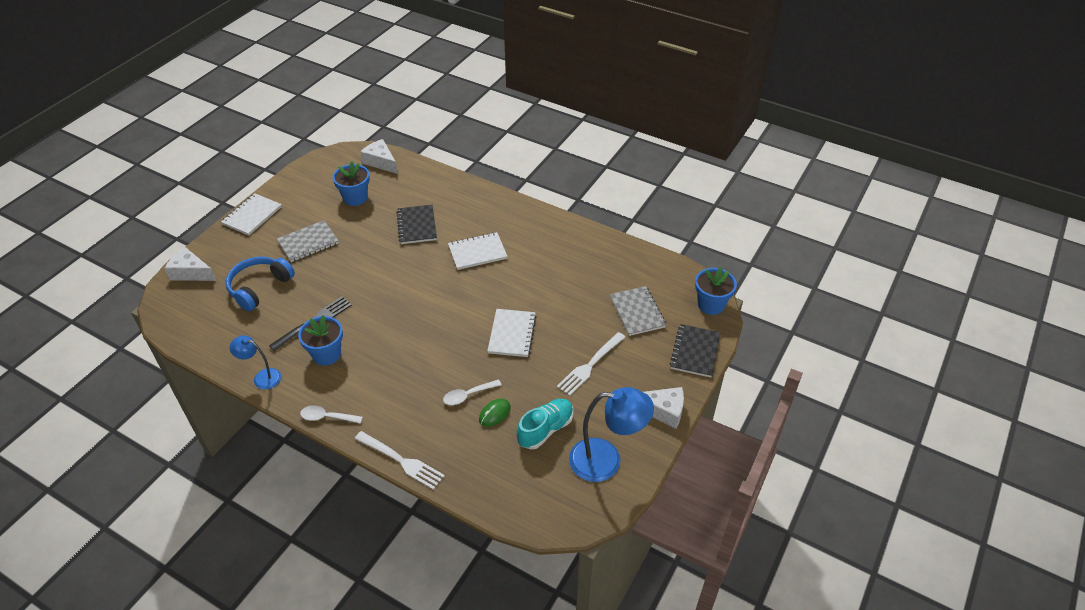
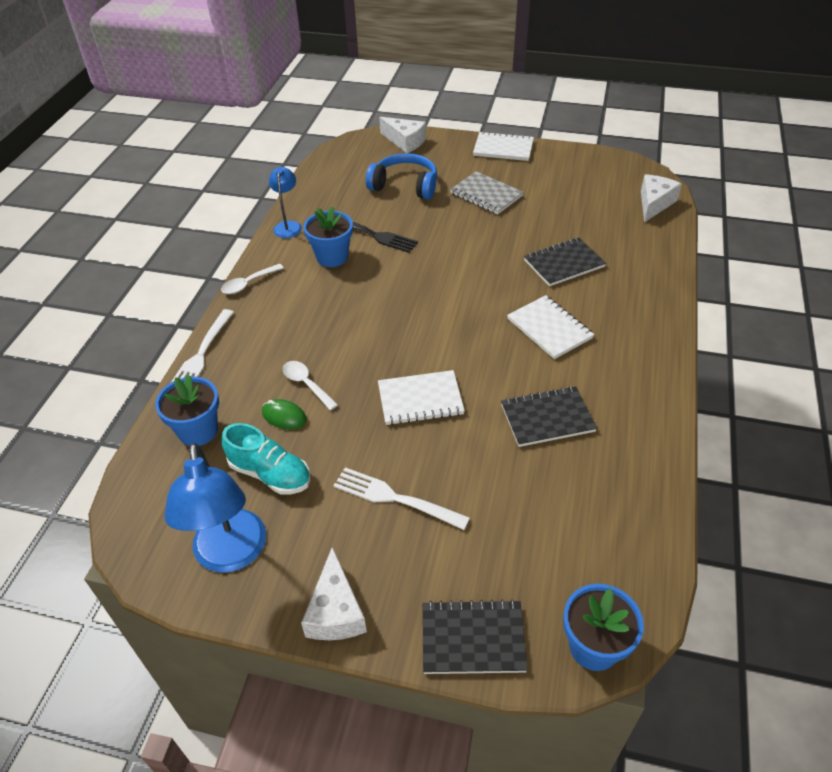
camera: 75 degrees right, 0 degrees up
(191, 272) = (405, 141): white cheese -> white cheese turned 120 degrees clockwise
(327, 417) = (248, 283): white spoon -> white spoon turned 120 degrees counterclockwise
(355, 198) = (578, 204): blue flower pot -> blue flower pot (198, 431)
(554, 277) = (547, 418): none -> black notebook
(637, 312) = (525, 536): grey notebook -> none

